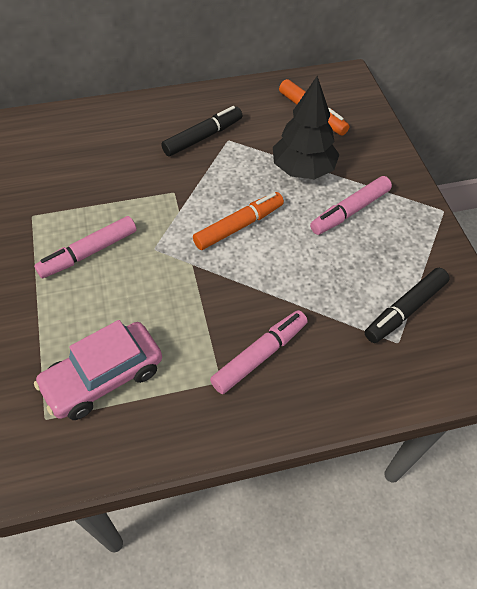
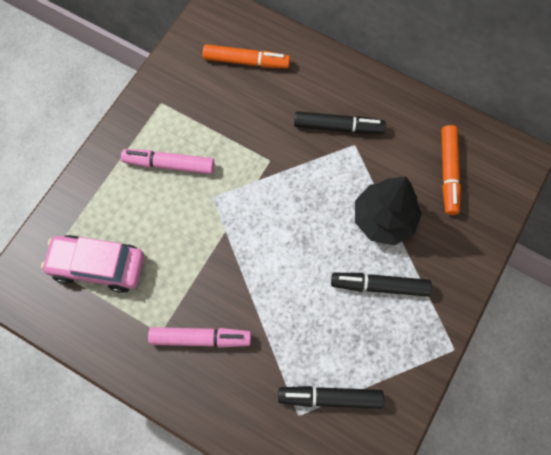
camera: 45 degrees right, 15 degrees up
(239, 226) = (286, 228): orange marker -> orange marker (246, 61)
(349, 211) = (379, 285): pink marker -> black marker

